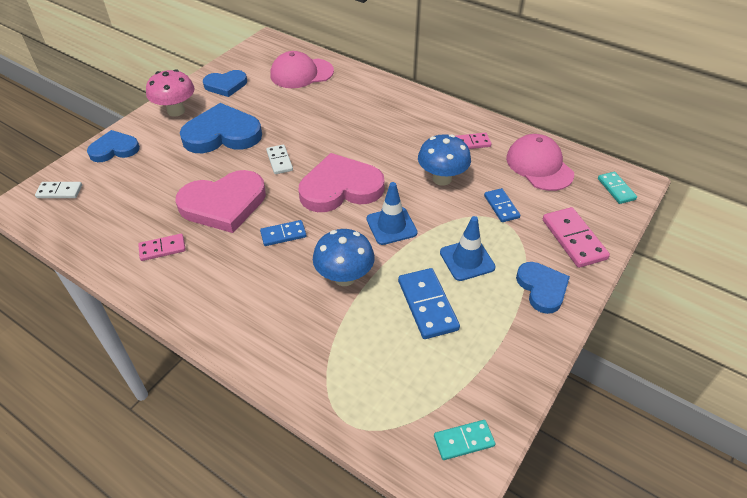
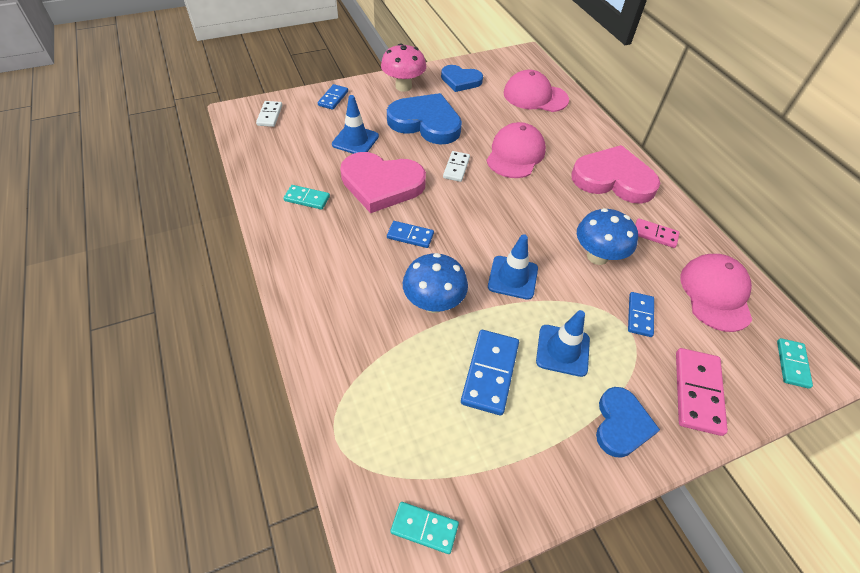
camera: 30 degrees right, 5 degrees up
(59, 191) = (269, 115): white domino -> white domino turned 60 degrees clockwise
(114, 149) = (333, 98): blue heart -> blue domino
(162, 249) = (307, 199): pink domino -> turquoise domino
(168, 177) = (355, 140): none -> blue traffic cone
(321, 128) = (515, 154): none -> pink cap
(340, 188) = (492, 218): pink heart -> pink heart (613, 179)

